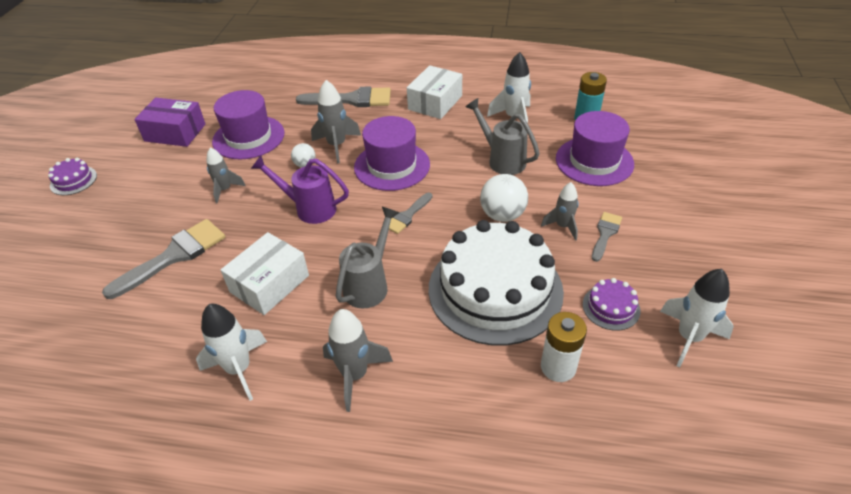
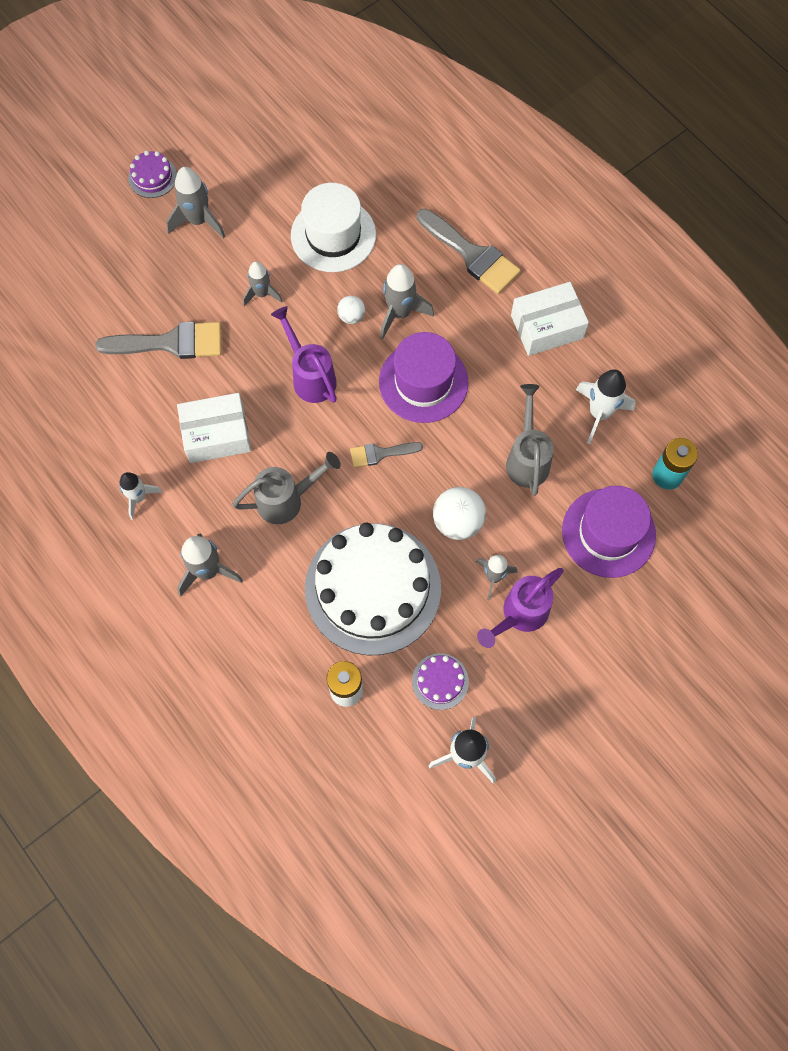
camera: 40 degrees right, 25 degrees up
(135, 182) = (198, 221): none -> grey rocket
(175, 133) = (275, 174): purple box -> none
(239, 369) = (139, 497): white rocket -> white rocket, size x0.66
(248, 137) = (333, 235): purple hat -> white hat
(605, 233) = (519, 615): grey brush -> purple watering can

